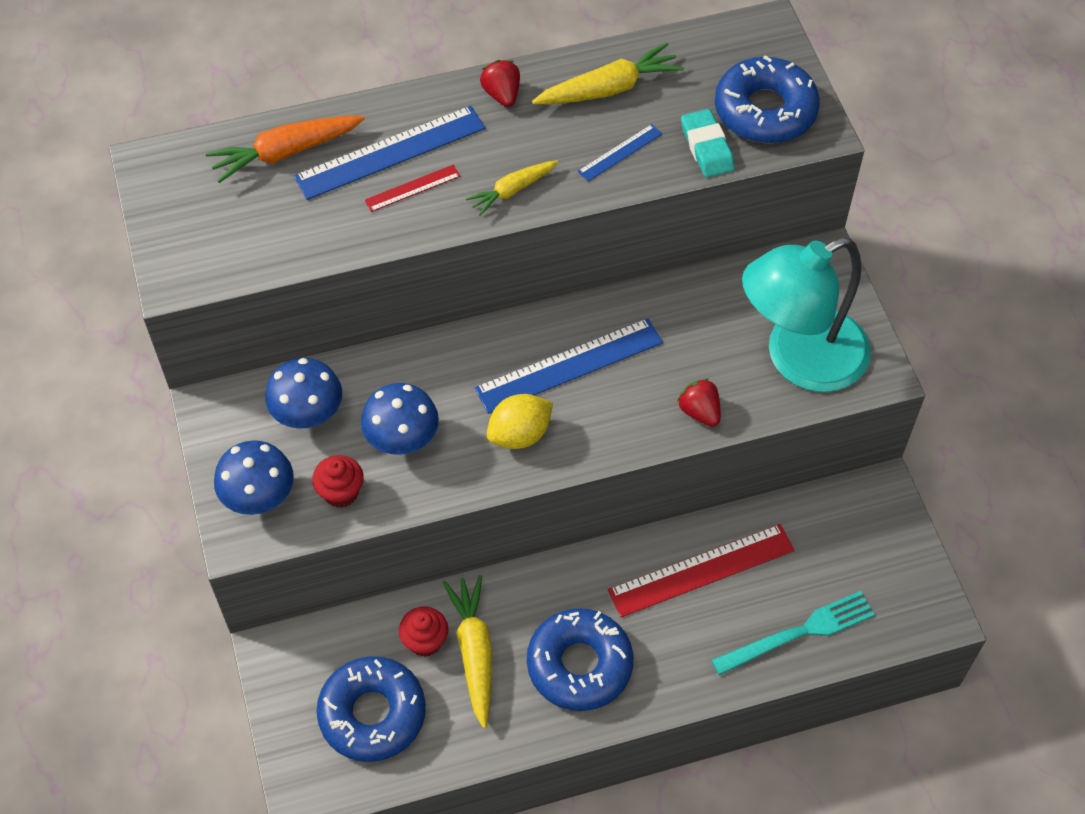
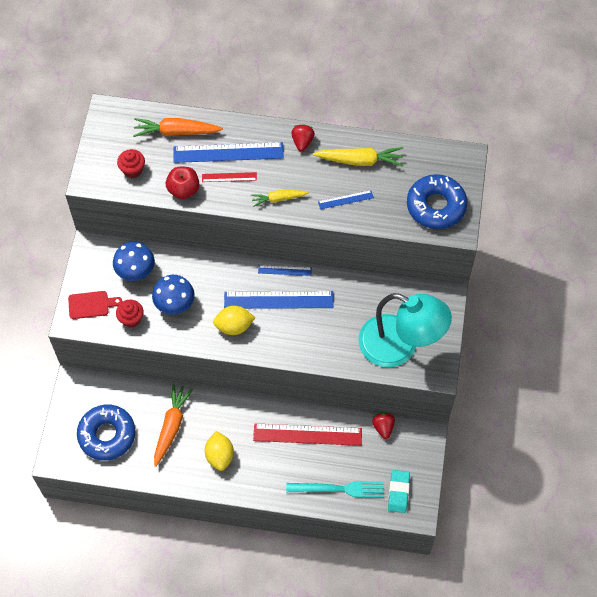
camera: 25 degrees right, 5 degrees up
(259, 497) = (91, 305): blue mushroom -> red cutting board
(347, 235) = (183, 190): none -> red apple
(425, 641) = (150, 410): red cupcake -> red cupcake (132, 170)
(474, 652) = (171, 426): yellow carrot -> orange carrot
(553, 317) = (285, 270): none -> blue ruler
(579, 665) = (220, 456): blue donut -> yellow lemon
(699, 411) = (331, 353): red strawberry -> red strawberry (383, 427)
(707, 147) = (393, 215): turquoise eraser -> turquoise eraser (398, 492)
(799, 359) = (399, 346): turquoise lamp -> turquoise lamp turned 150 degrees counterclockwise

